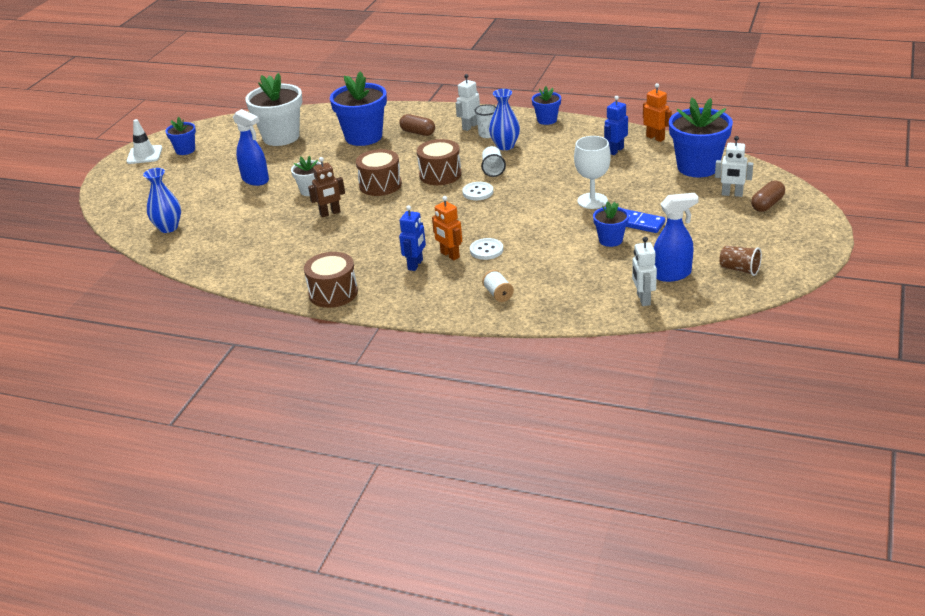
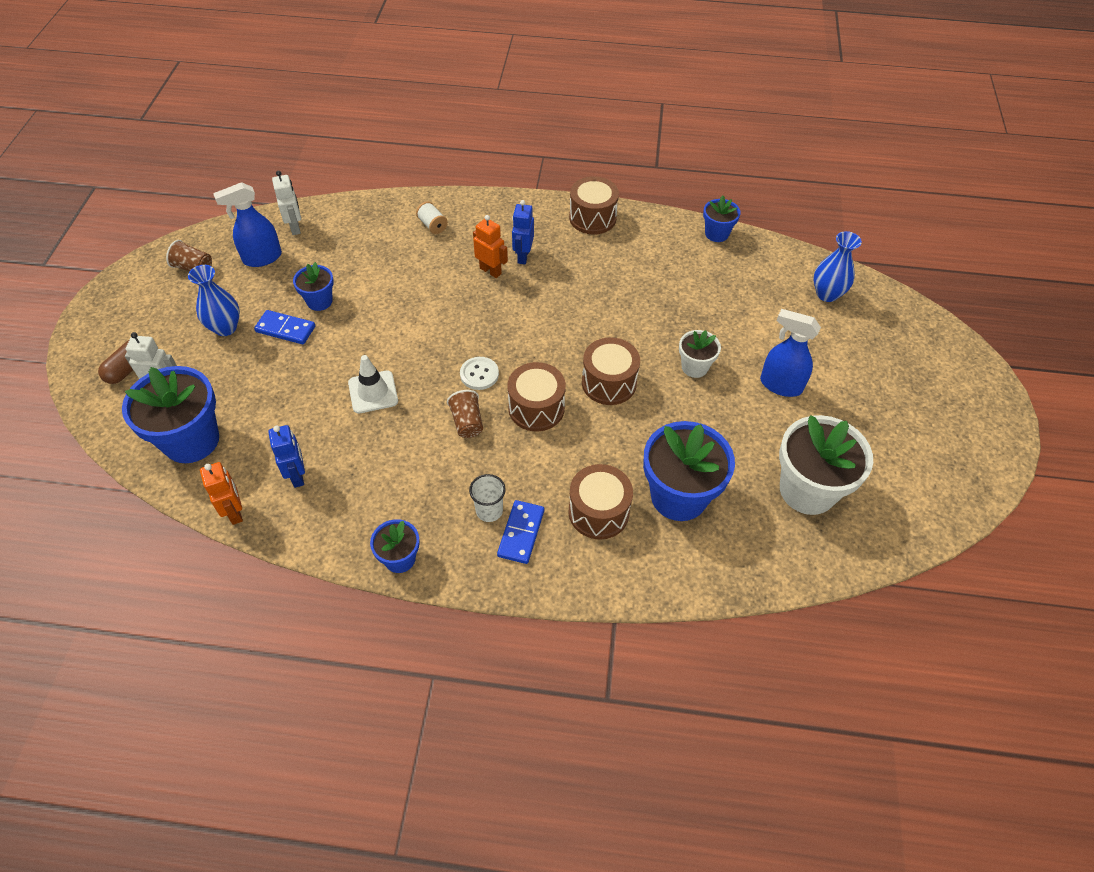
camera: 165 degrees right, 20 degrees up
(144, 155) = (982, 434): white traffic cone -> white traffic cone (373, 392)
(185, 150) = (931, 449): blue flower pot -> blue flower pot (716, 234)
(330, 213) = (649, 327): brown robot -> none
(418, 132) = (598, 512): brown capsule -> brown drum
(469, 126) = (521, 533): white robot -> blue domino
(486, 250) = (453, 280): white button -> none
(493, 169) = (467, 422): white cup -> brown cup
(505, 146) = (458, 480): blue vase -> blue vase (225, 328)
(592, 201) = (336, 365): white goblet -> none
(615, 150) = (297, 475): blue robot -> blue robot turned 45 degrees counterclockwise
(655, 138) = (235, 512): orange robot -> orange robot turned 150 degrees counterclockwise

